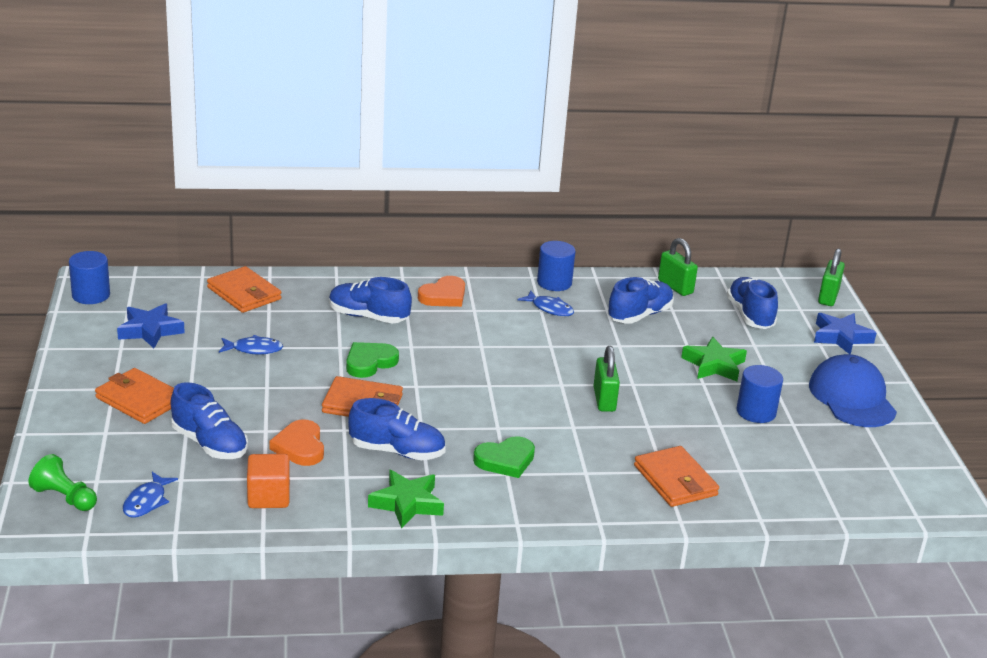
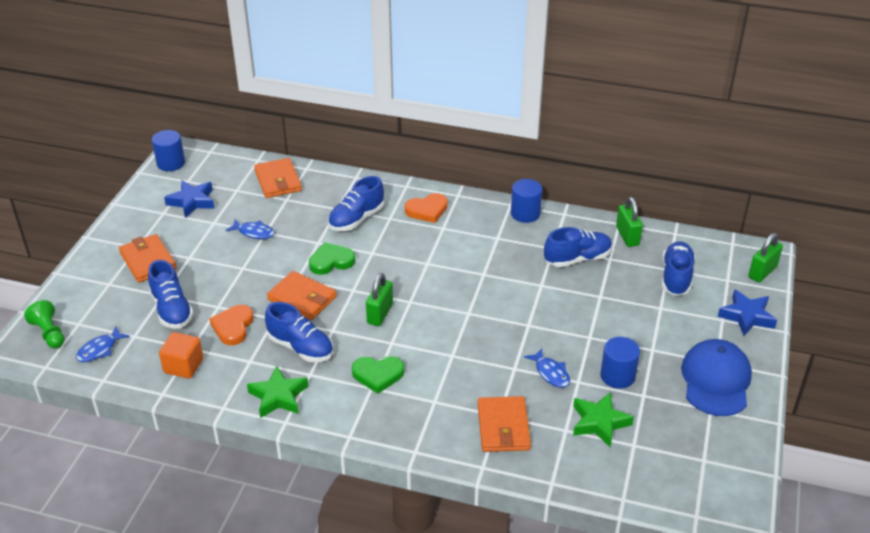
camera: 25 degrees right, 10 degrees up
(368, 317) = (356, 219): blue shoe -> blue shoe turned 90 degrees counterclockwise
(549, 308) = (505, 238): blue fish -> blue fish (550, 373)
(604, 400) = (494, 335): green padlock -> green padlock (380, 313)
(714, 365) = (611, 321): green star -> green star (599, 422)

